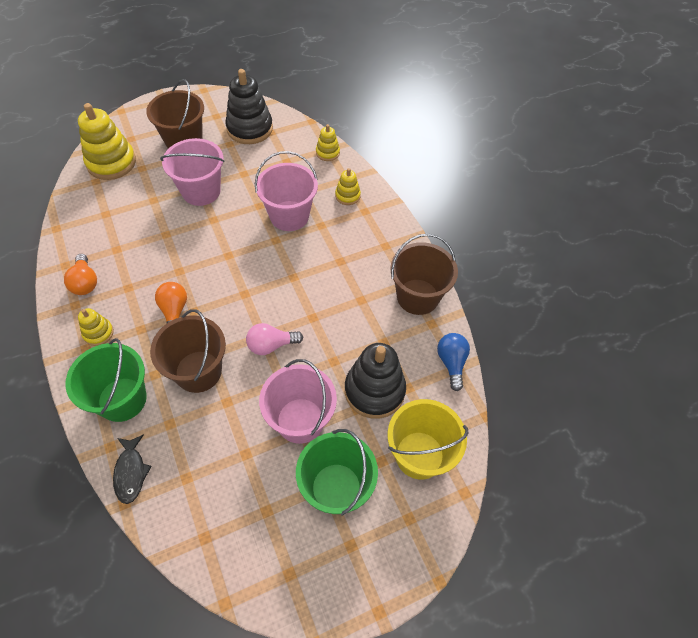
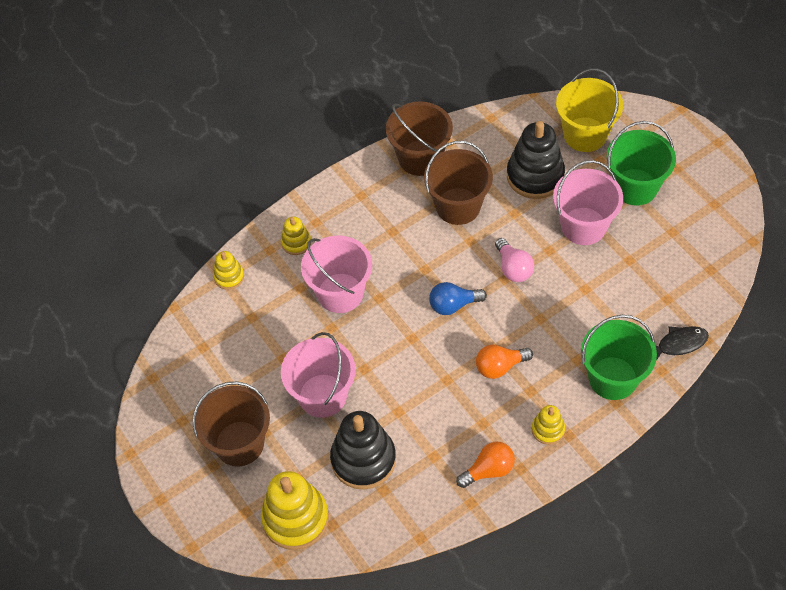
camera: 95 degrees left, 0 degrees up
(198, 371) = (562, 322): brown bucket -> brown bucket (458, 206)
(249, 128) = (200, 373): black stacking toy -> black stacking toy (363, 459)
(451, 363) = (487, 122): blue light bulb -> blue light bulb (453, 305)

